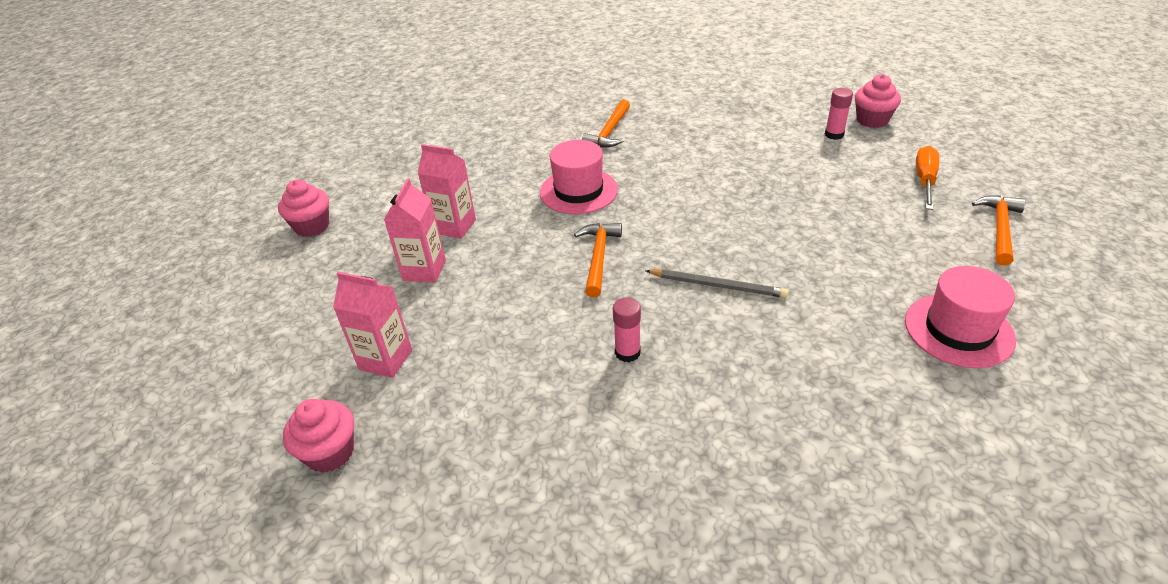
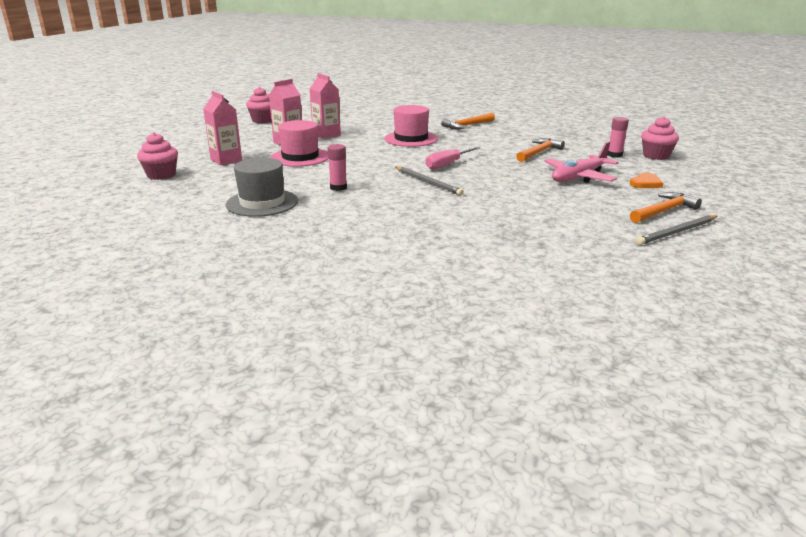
camera: 30 degrees right, 15 degrees down
(574, 445) = (262, 203): none -> grey hat
(598, 257) = (380, 159): orange hammer -> orange hammer (539, 152)
(691, 233) = (447, 164): none -> pink screwdriver
(853, 197) = (578, 177): none -> pink plane
(924, 180) = (645, 183): orange screwdriver -> orange heart
(958, 330) = (549, 233): pink hat -> pink hat (300, 157)
(1054, 264) = (677, 232): none -> grey pencil

